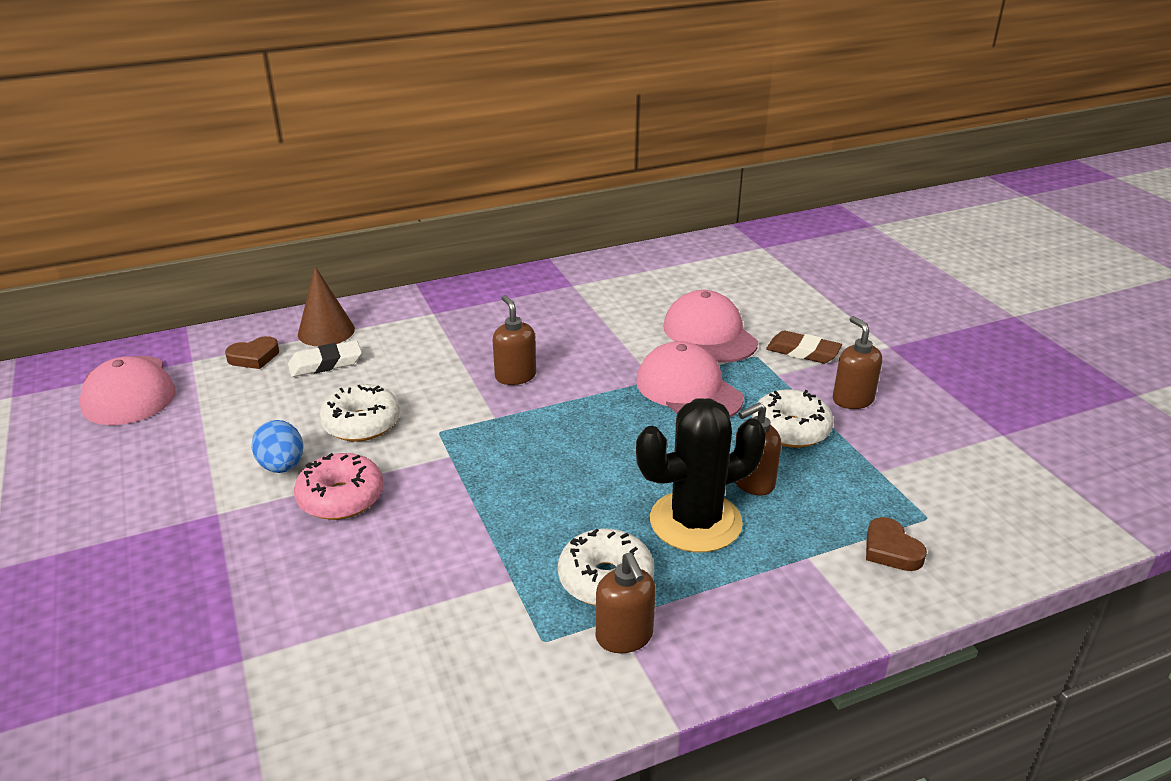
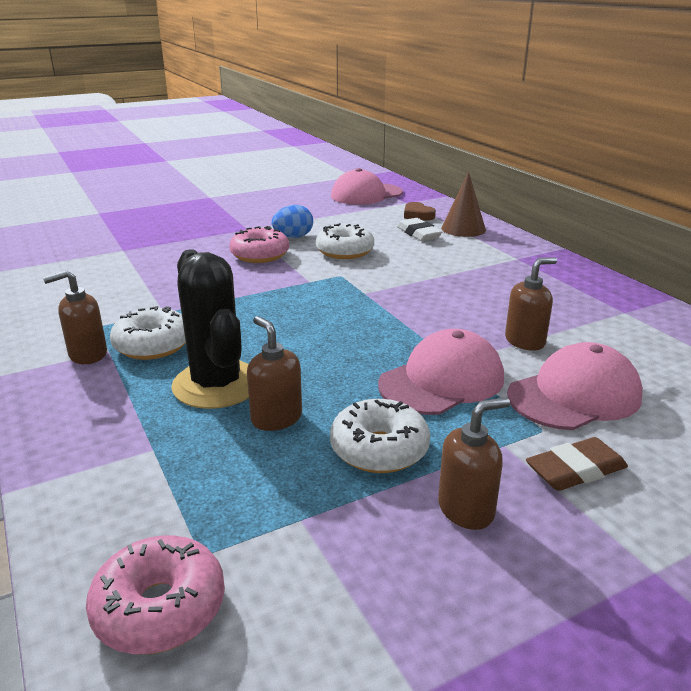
camera: 85 degrees right, 5 degrees down
(515, 376) = (430, 296): brown soap dispenser -> brown soap dispenser (525, 341)
(803, 352) = (575, 470): brown eraser -> brown eraser turned 45 degrees clockwise
(891, 550) = (148, 511): brown heart -> none
(982, 533) = (160, 608): none -> pink donut

